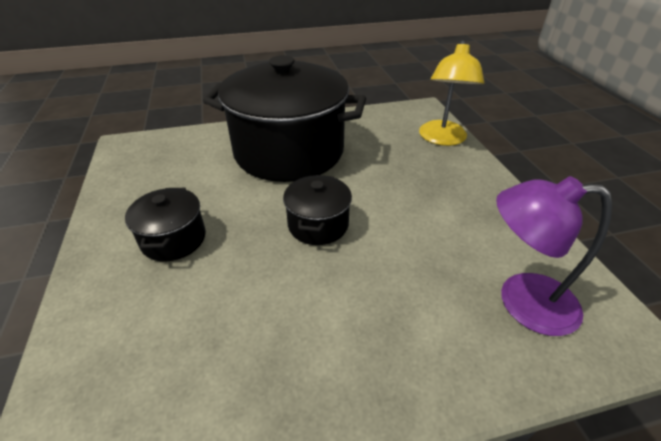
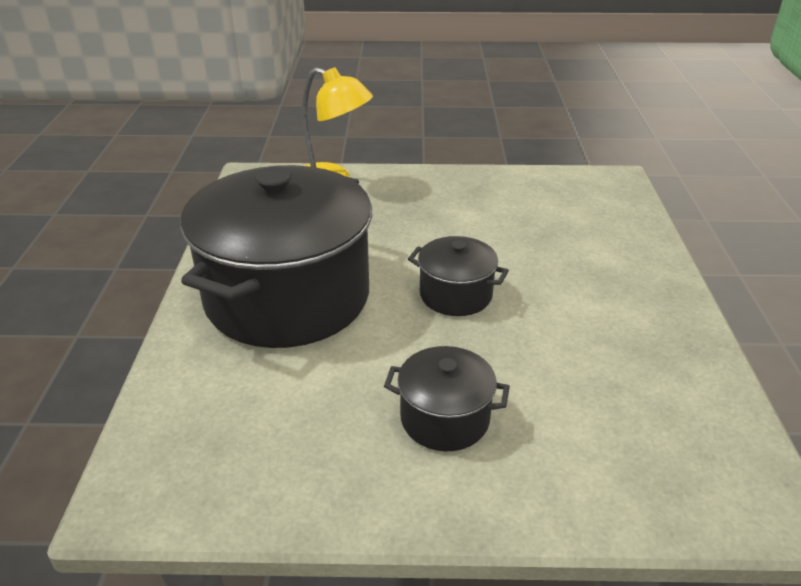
camera: 75 degrees left, 5 degrees down
(521, 301) = (582, 209): purple lamp -> none

